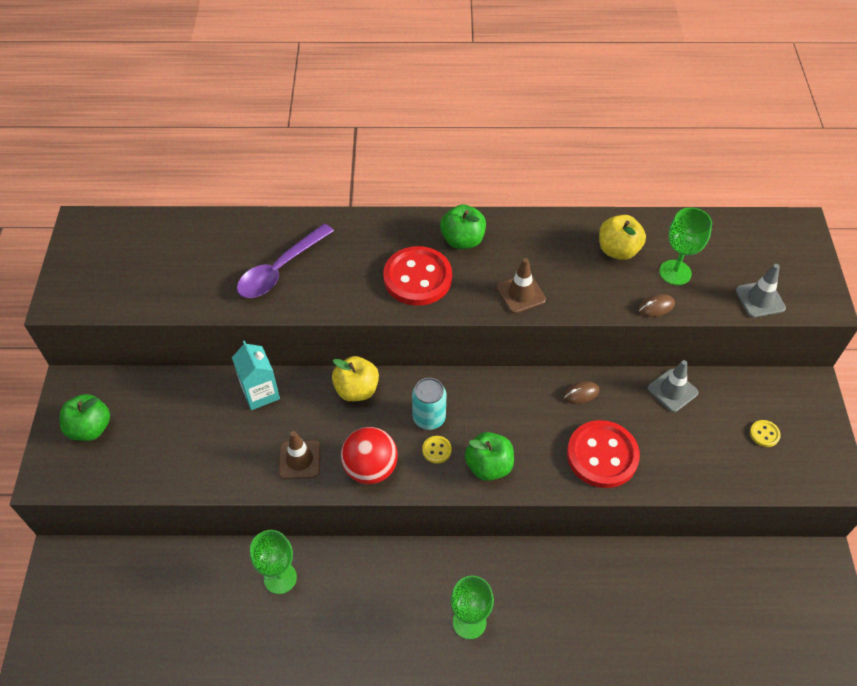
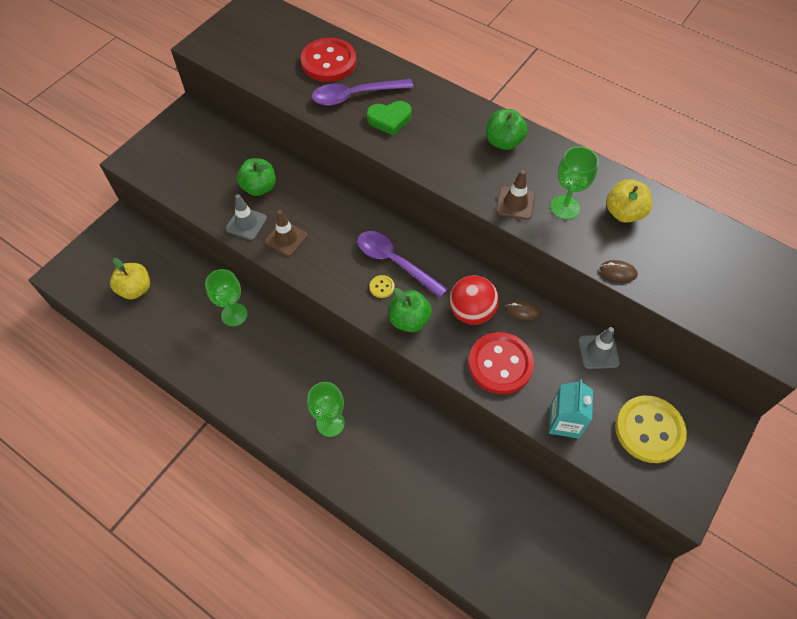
camera: 35 degrees right, 5 degrees up
(90, 428) = (178, 144): green apple -> green apple (259, 187)
(260, 393) = (296, 181): turquoise carton -> turquoise carton (564, 422)
(336, 276) = (389, 120): none -> green heart
(356, 390) = (361, 215): yellow apple -> yellow apple (135, 289)
(370, 468) = (327, 272): red ball -> red ball (471, 312)
(417, 278) = (446, 151): red button -> red button (328, 62)
(429, 418) = (394, 262): turquoise can -> purple spoon
(675, 272) = (658, 255): green goblet -> green goblet (565, 207)
(760, 299) = (717, 316): grey traffic cone -> grey traffic cone (246, 223)
(764, 434) = (649, 430): yellow button -> yellow button, size x2.42

